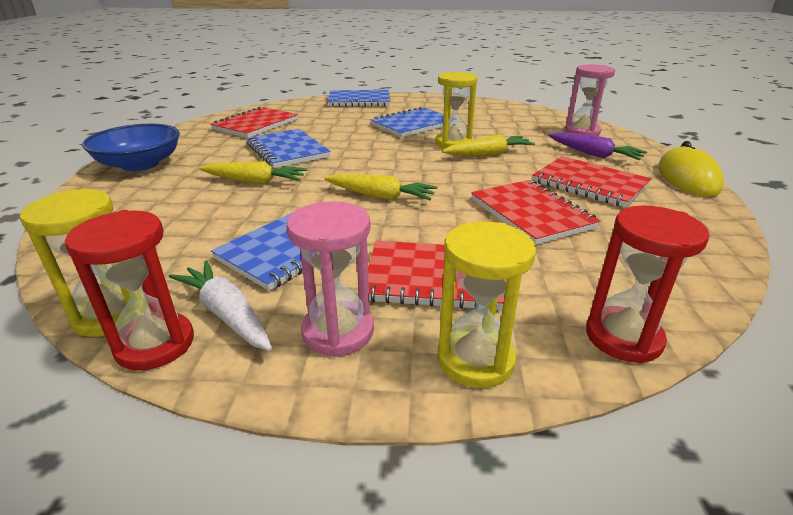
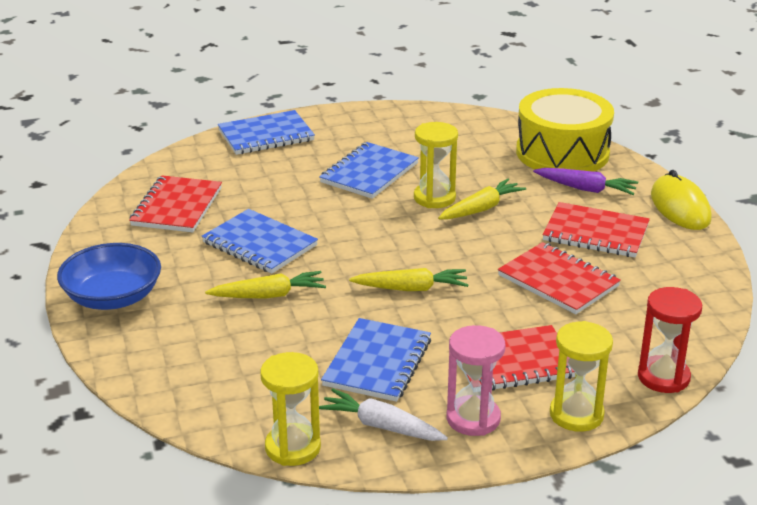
camera: 20 degrees left, 0 degrees up
(155, 344) = (352, 458): red hourglass -> none
(582, 132) = (562, 153): pink hourglass -> yellow drum

